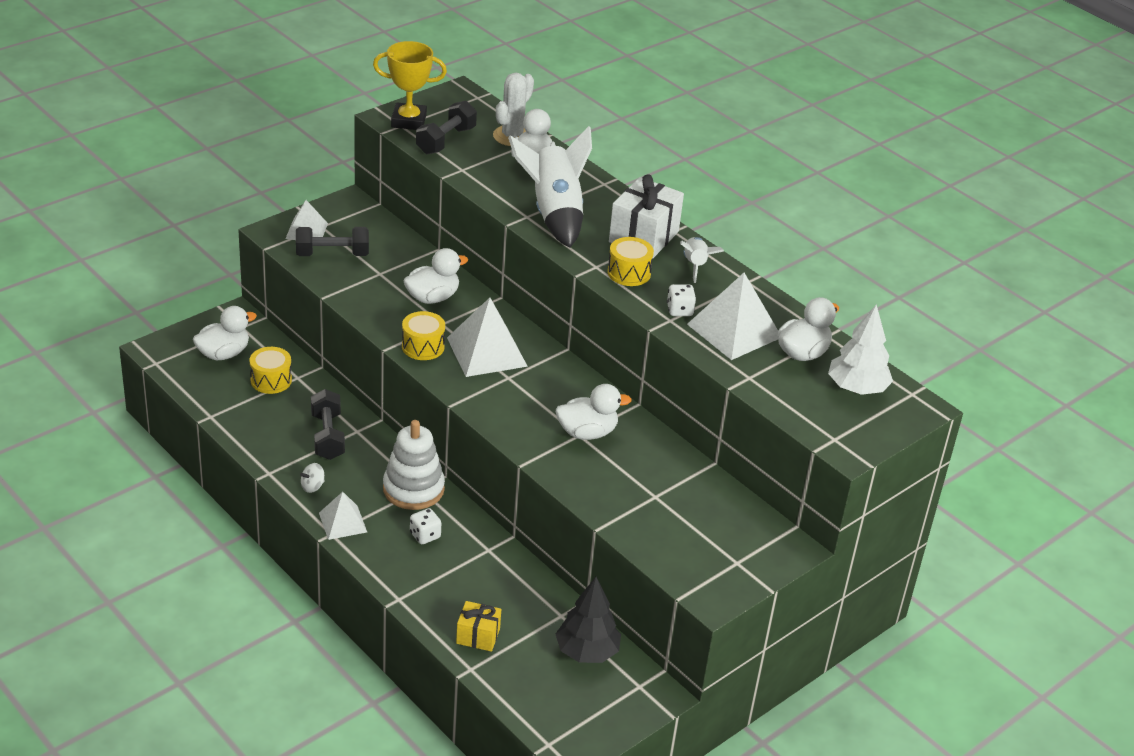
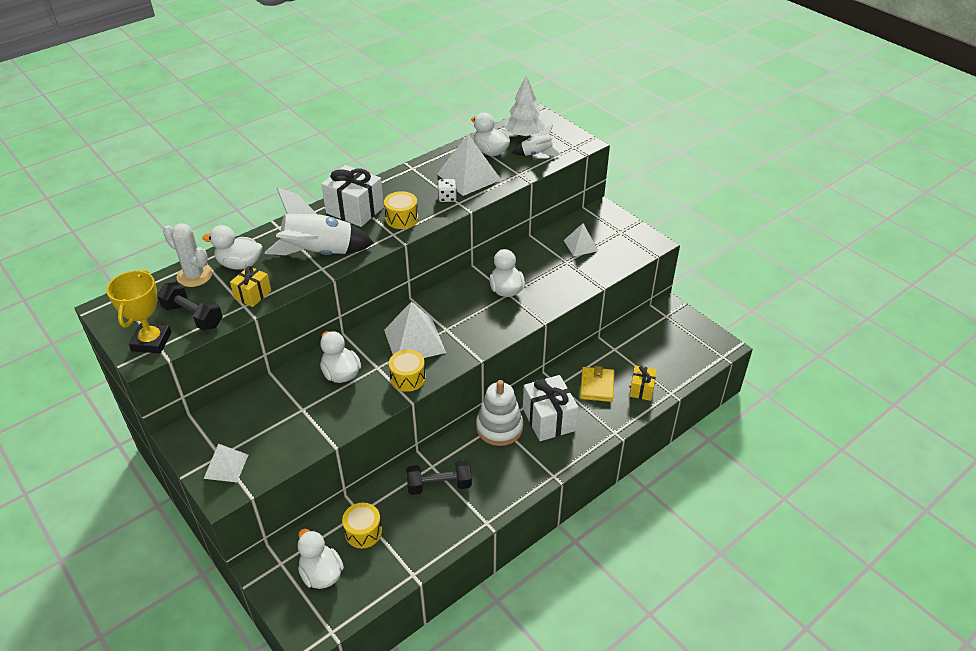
camera: 85 degrees left, 5 degrees up
(312, 486) = (501, 491): white spinning top -> none
(332, 254) = (268, 444): black dumbbell -> none
(342, 522) = (540, 469): white pyramid -> white pyramid (581, 245)
(425, 535) = (549, 419): white dice -> white gift
(480, 173) = (253, 295): none -> yellow gift
(485, 588) = (597, 386): none -> yellow wallet
(587, 652) = (643, 338): black tree -> none
(695, 265) = (392, 188): white rocket -> white rocket (537, 154)

